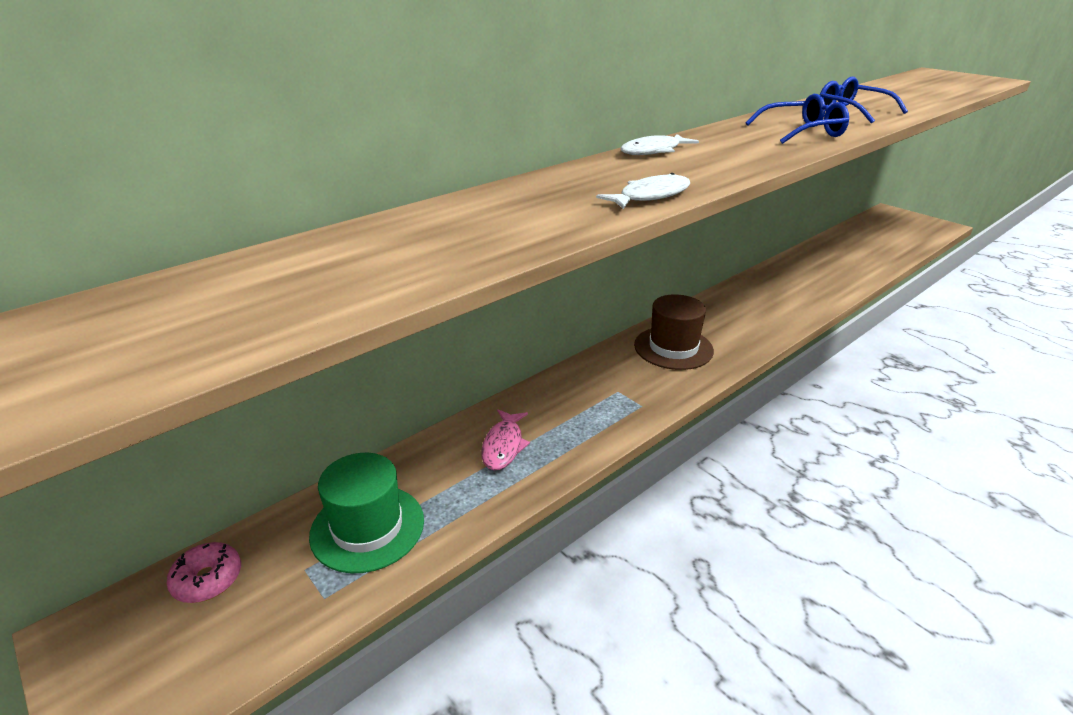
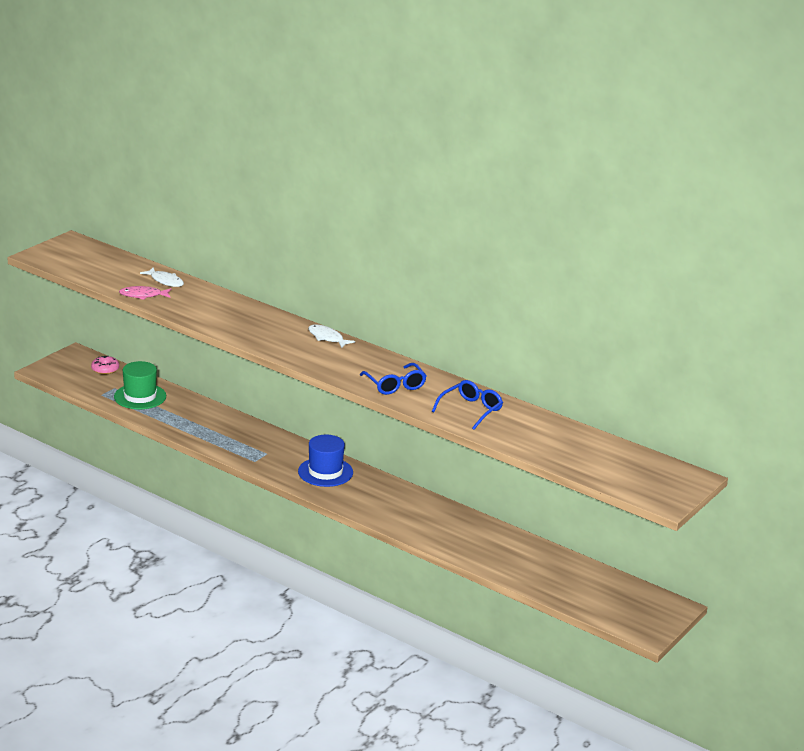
camera: 75 degrees right, 5 degrees down
(503, 446) = (205, 422): pink fish -> pink fish (143, 295)
(650, 196) = (245, 336): white fish -> white fish (165, 281)
(673, 348) = (325, 472): brown hat -> blue hat

